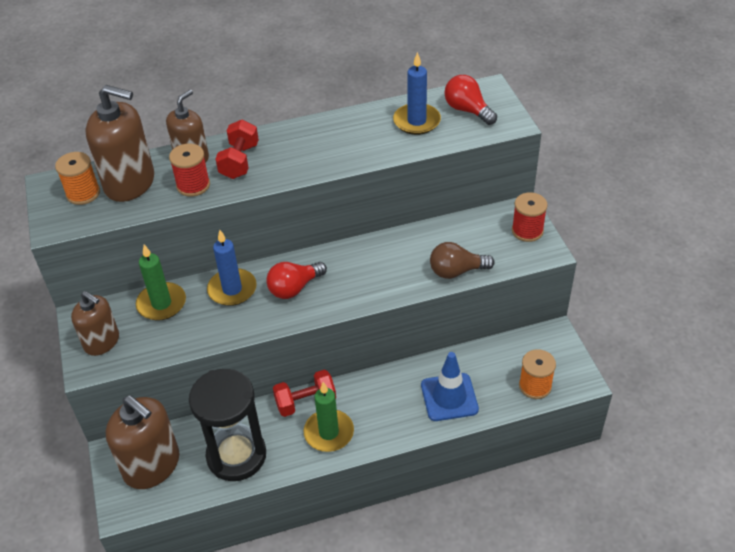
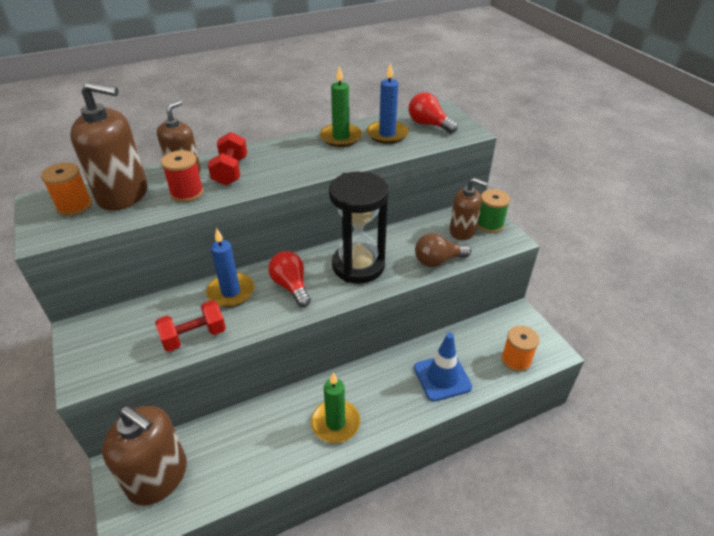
camera: 10 degrees left, 5 degrees down
(102, 342) = (99, 352): brown soap dispenser -> brown soap dispenser (462, 231)
(161, 304) = (161, 310): green candle -> green candle (341, 137)
(236, 455) = (246, 456): black hourglass -> black hourglass (358, 266)
(294, 288) = (291, 286): red light bulb -> red light bulb turned 105 degrees clockwise
(305, 402) = (309, 395): red dumbbell -> red dumbbell (194, 336)
(527, 231) = (489, 224): red spool -> green spool

